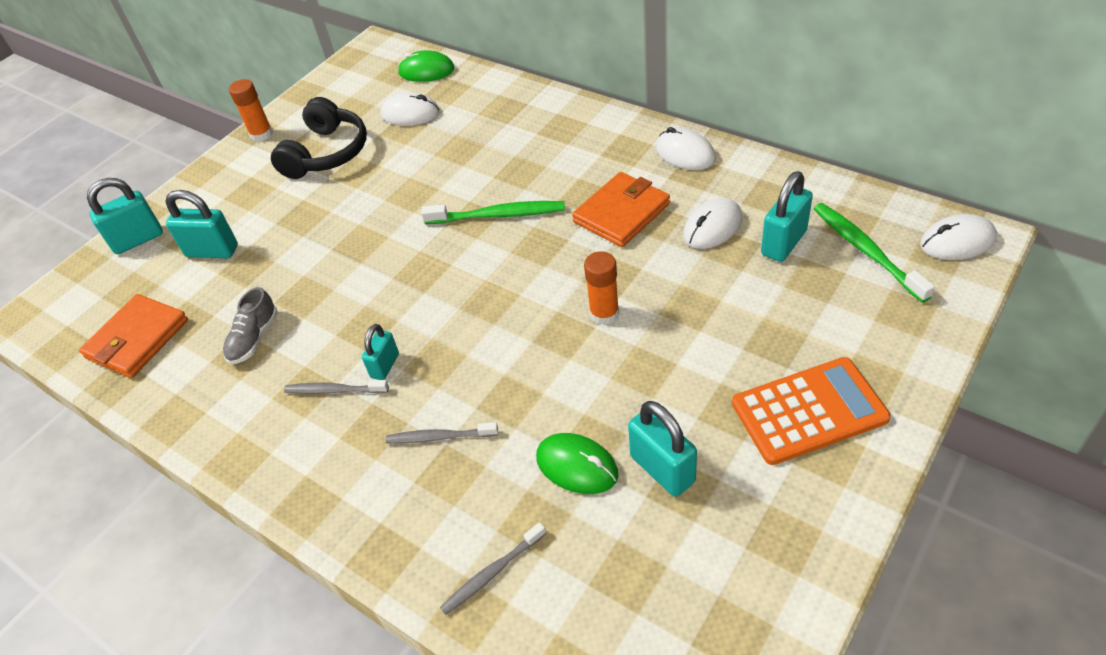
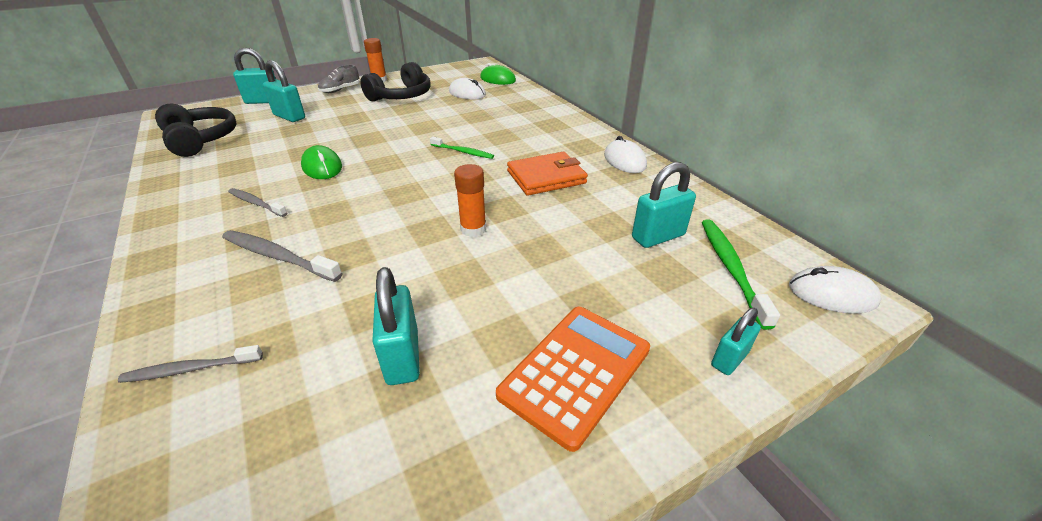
camera: 20 degrees right, 10 degrees down
(137, 339) = (200, 140): orange wallet -> black headphones
(254, 338) = (253, 161): grey shoe -> grey shoe (340, 90)
(385, 366) = (301, 202): turquoise padlock -> turquoise padlock (729, 359)
(440, 437) = (278, 257): grey toothbrush -> grey toothbrush, size x1.54
(497, 215) = (463, 152): green toothbrush -> green toothbrush, size x0.65
(577, 466) = (342, 321): green mouse -> green mouse (322, 167)
(712, 227) = (607, 207): white mouse -> none
(809, 411) = (575, 372): orange calculator -> orange calculator turned 60 degrees counterclockwise

